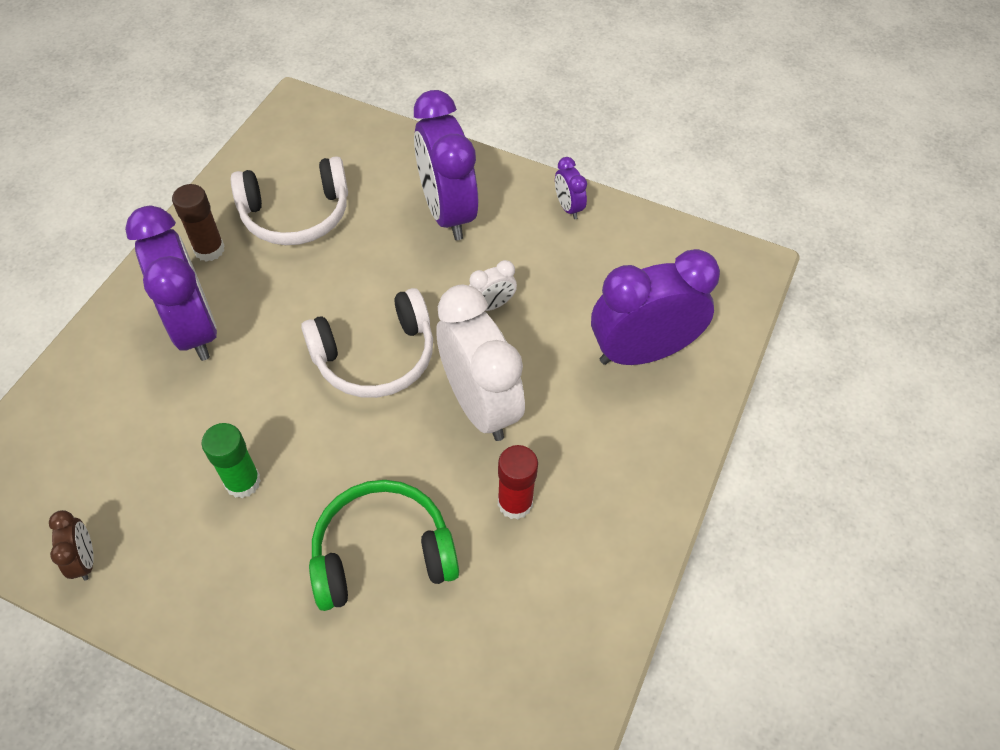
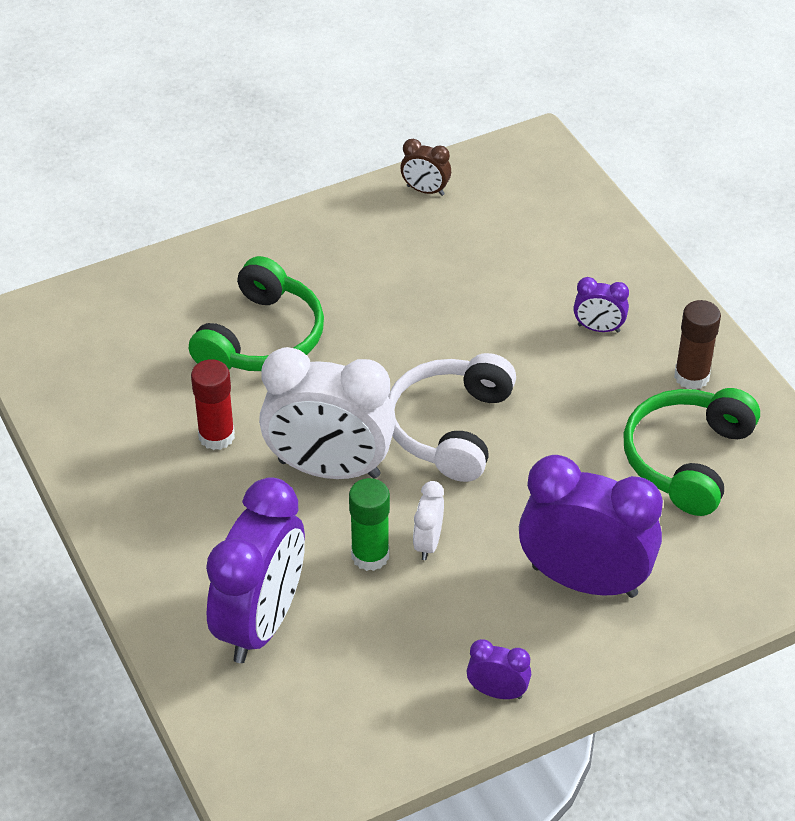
camera: 130 degrees right, 10 degrees down
(194, 327) = (598, 328): purple clock -> purple clock, size x0.44
(243, 482) = (406, 292): green glue stick -> green glue stick (370, 555)
(296, 214) = (687, 459): white headphones -> green headphones

